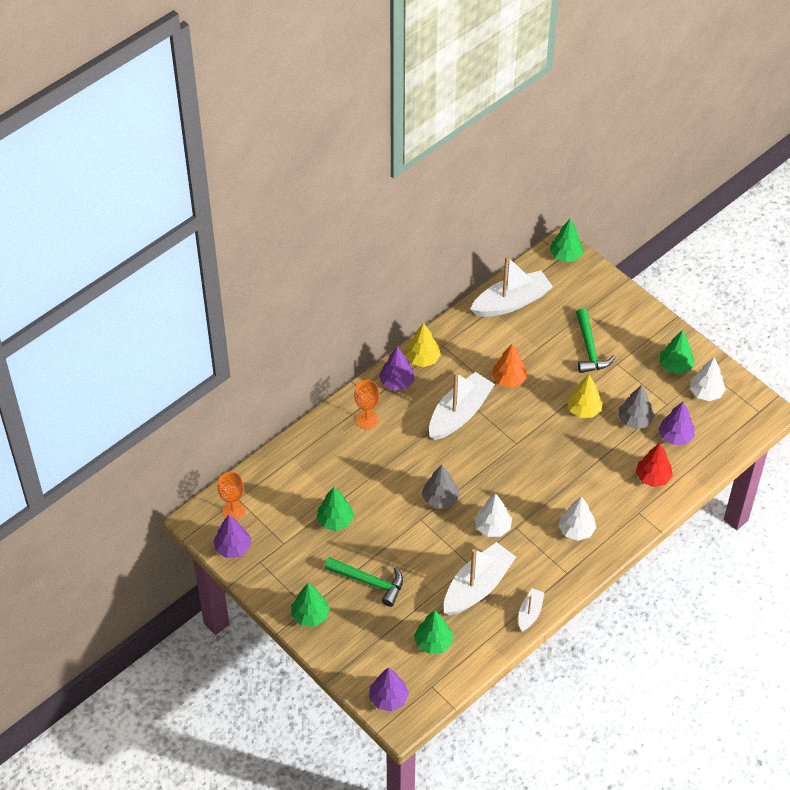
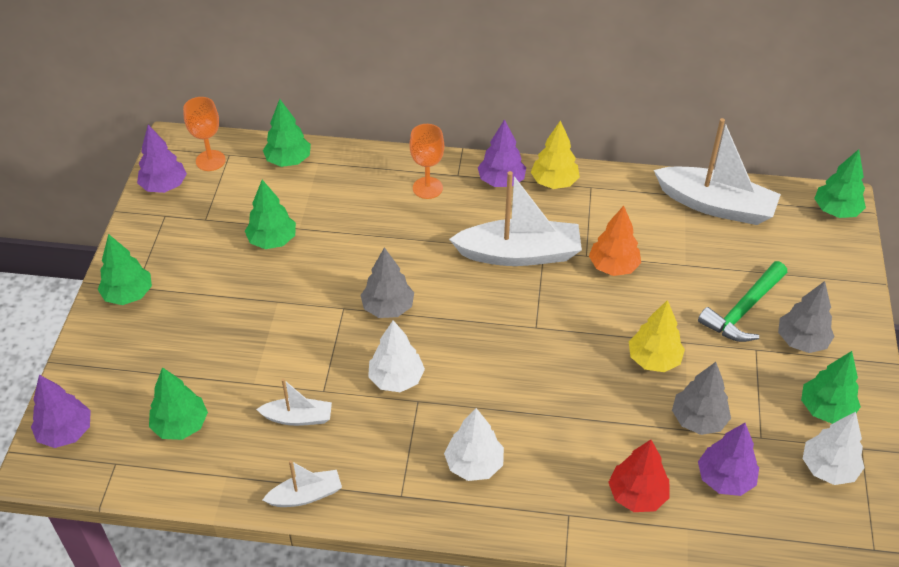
camera: 50 degrees right, 5 degrees down
(274, 472) = (288, 160): none -> green tree
(369, 582) = (216, 316): green hammer -> none
(477, 586) = (298, 418): white boat -> white boat, size x0.51
(629, 341) = (801, 341): none -> grey tree

